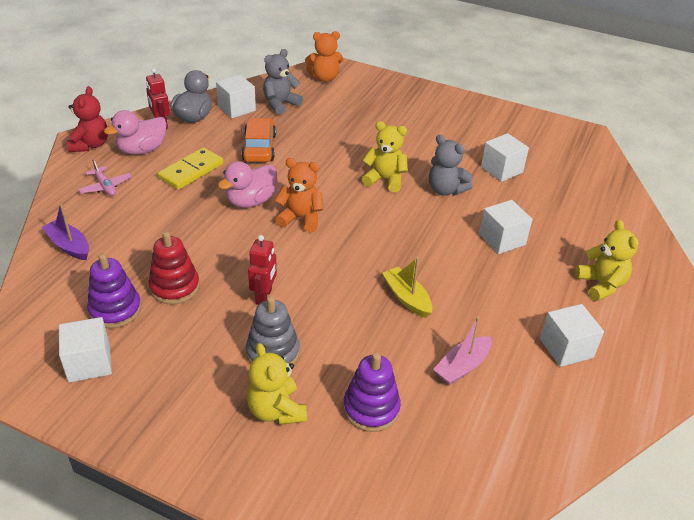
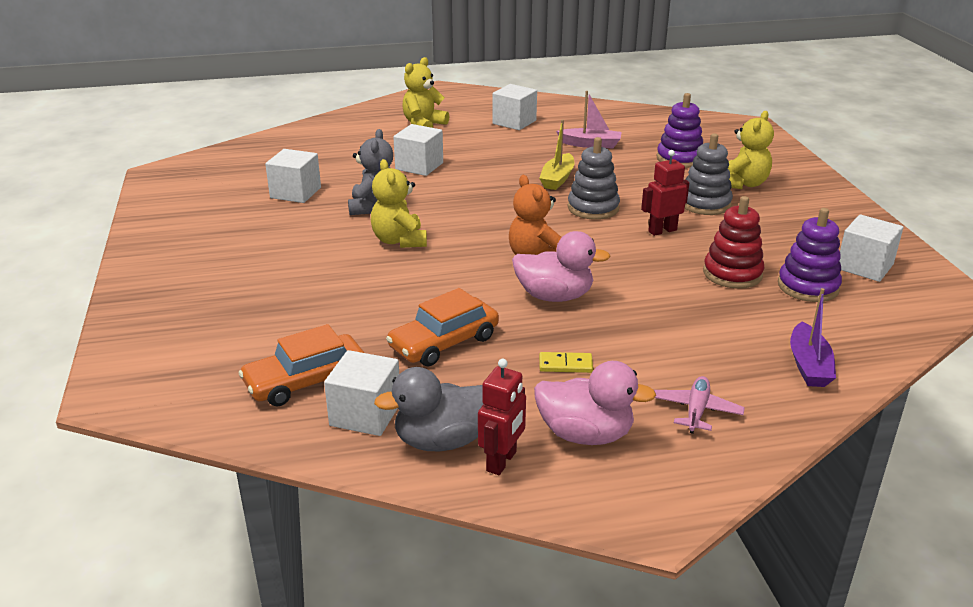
camera: 125 degrees left, 10 degrees down
(90, 145) = (649, 495): red teddy bear -> none
(191, 171) = (565, 365): yellow domino -> yellow domino, size x0.52
(280, 104) = (305, 381): grey teddy bear -> orange car
(324, 78) = (171, 380): orange teddy bear -> none
(336, 285) = (593, 208): none -> grey stacking toy

